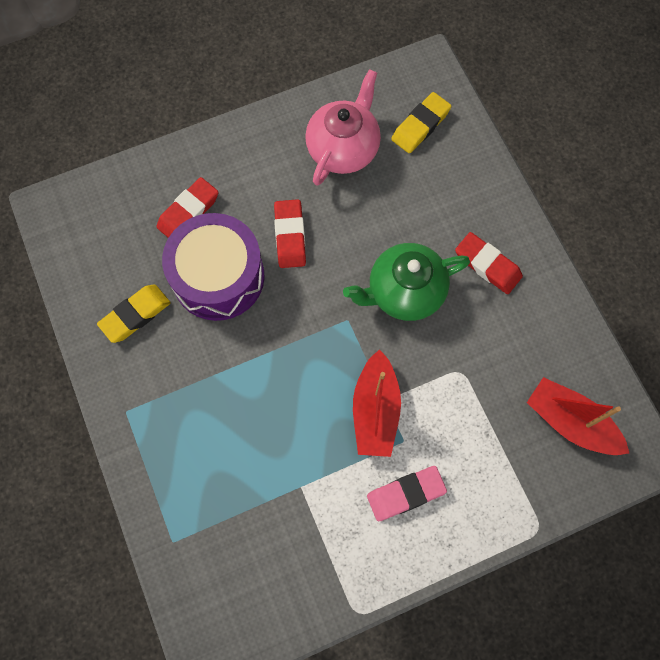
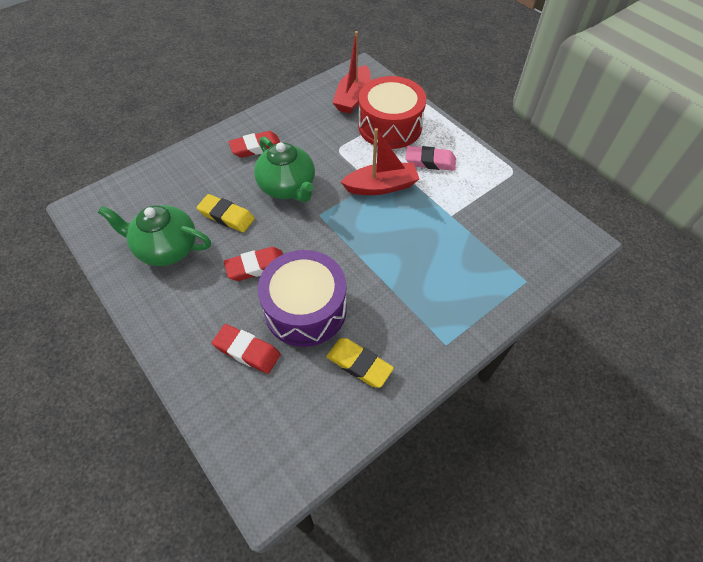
camera: 105 degrees left, 15 degrees down
(343, 148) = (166, 248): pink teapot -> green teapot
(406, 494) = (430, 161): pink eraser -> pink eraser turned 45 degrees counterclockwise
(420, 126) = (141, 202): yellow eraser -> yellow eraser (226, 216)
(487, 265) = (256, 147): red eraser -> red eraser turned 45 degrees clockwise
(493, 459) = (390, 126): none -> red drum

